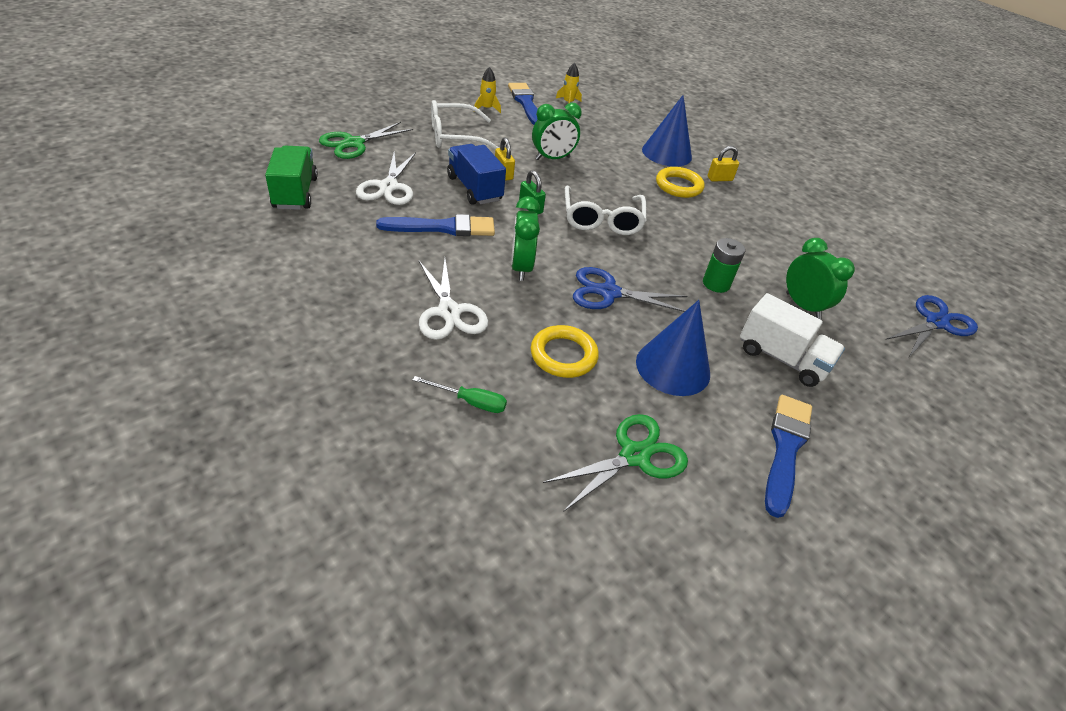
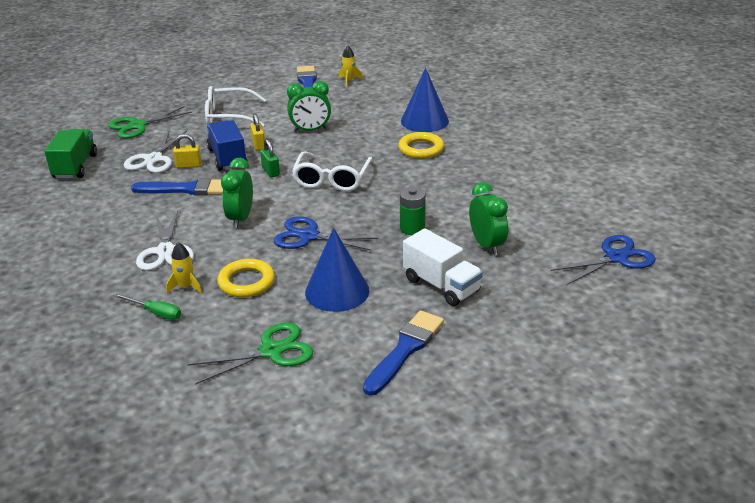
camera: 15 degrees right, 10 degrees down
(487, 108) = (268, 90): yellow rocket -> yellow rocket (186, 287)
(719, 179) = (466, 141): yellow padlock -> yellow padlock (188, 165)

